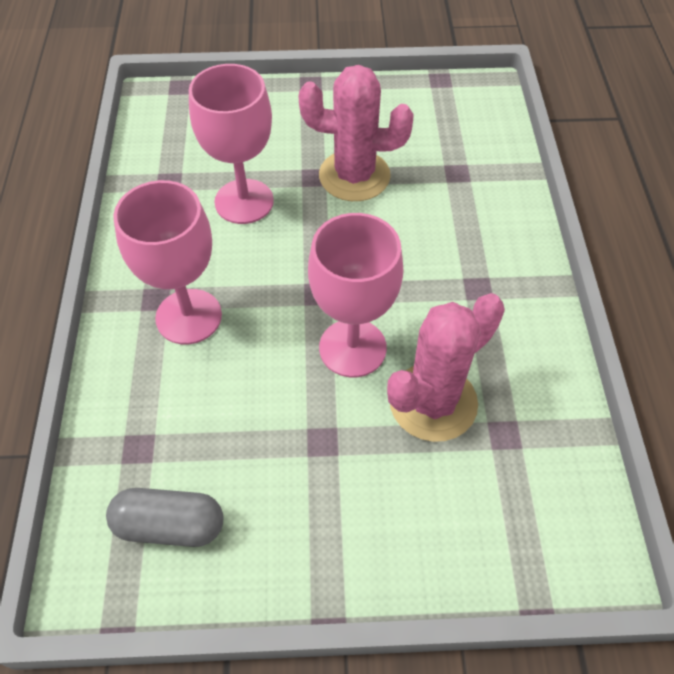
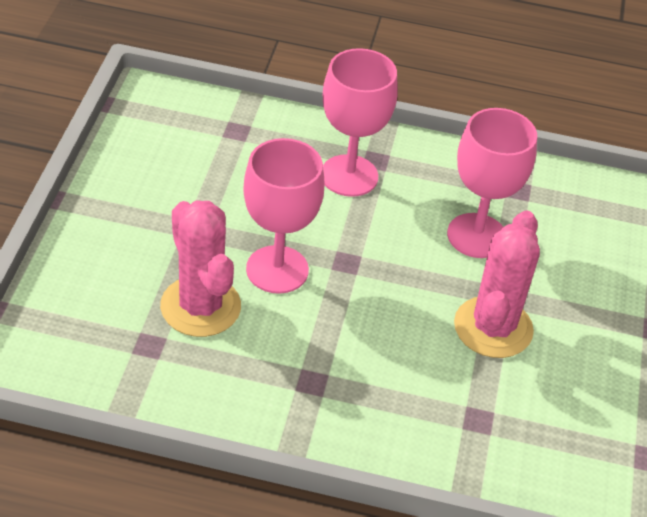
camera: 100 degrees right, 10 degrees down
(170, 525) = (168, 136): grey capsule -> none

